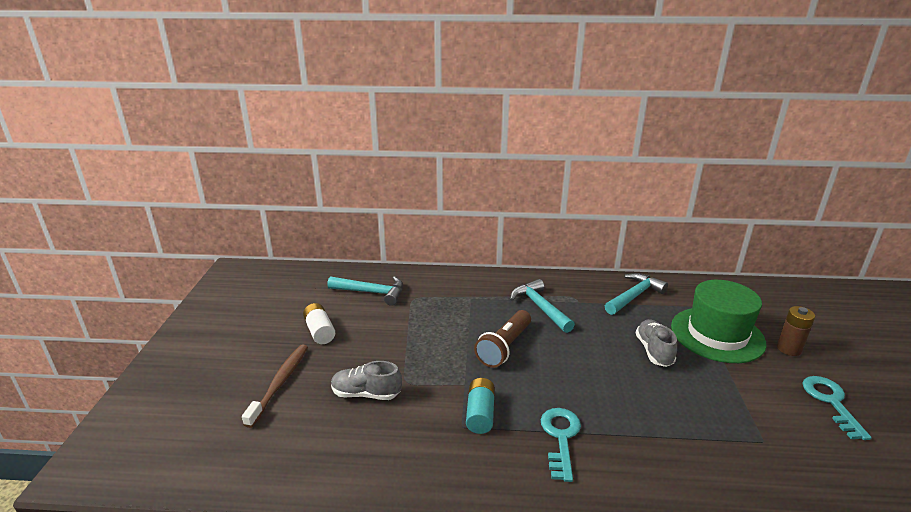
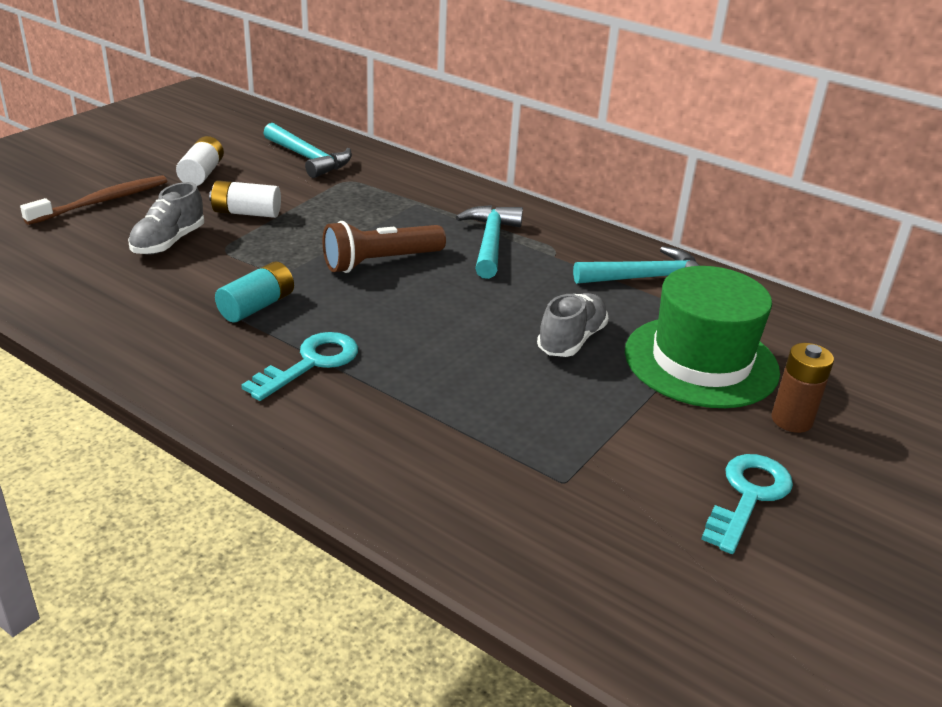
camera: 30 degrees right, 5 degrees up
(366, 394) = (168, 242): grey shoe -> grey shoe turned 105 degrees counterclockwise
(385, 348) = (246, 213): none -> white battery

